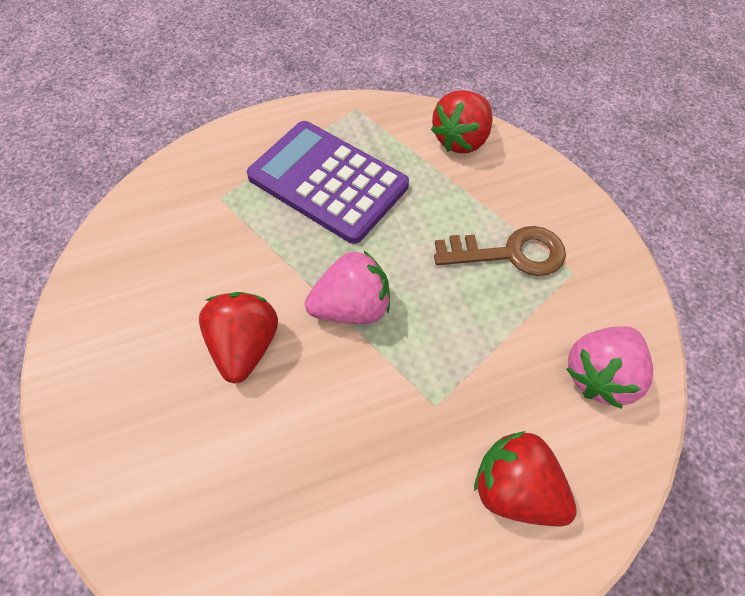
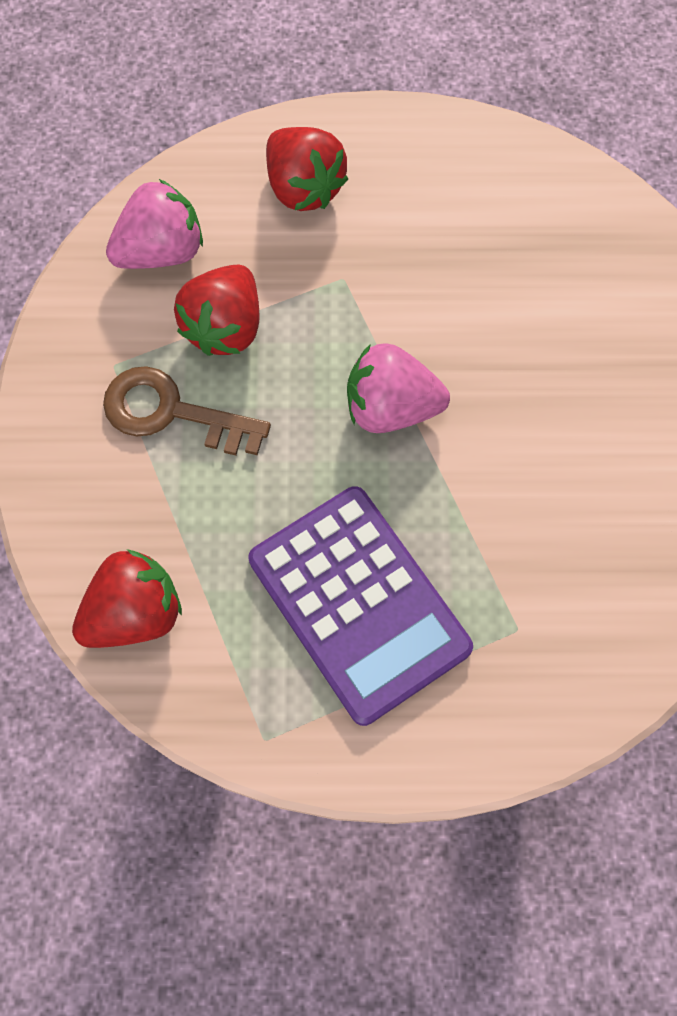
camera: 160 degrees left, 10 degrees up
(245, 346) = (526, 402): red strawberry -> red strawberry (225, 327)

